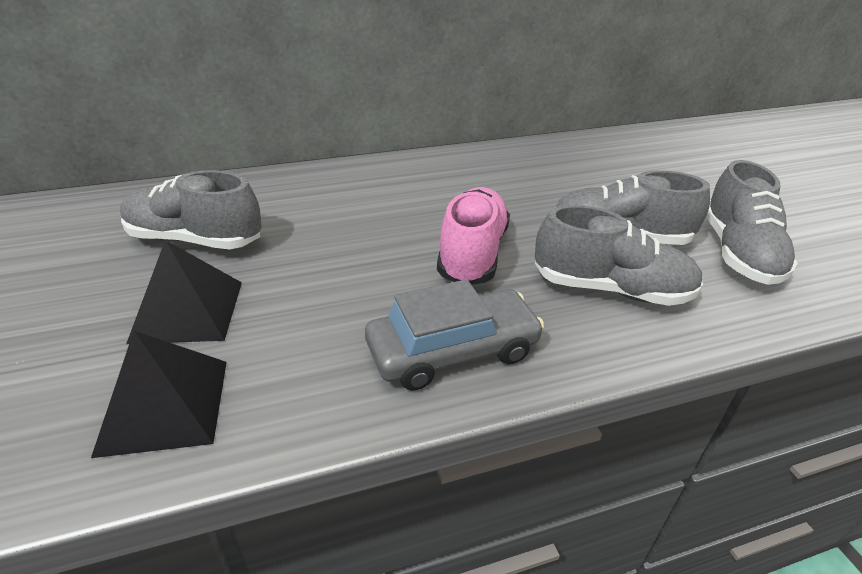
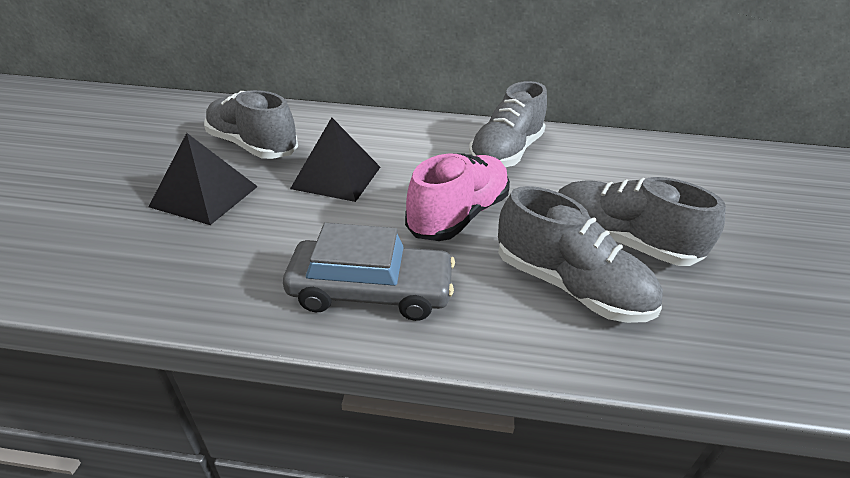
camera: 25 degrees right, 0 degrees up
(164, 405) = (134, 257): black pyramid -> black pyramid (336, 177)
(738, 253) = (753, 295): grey shoe -> grey shoe (506, 153)

